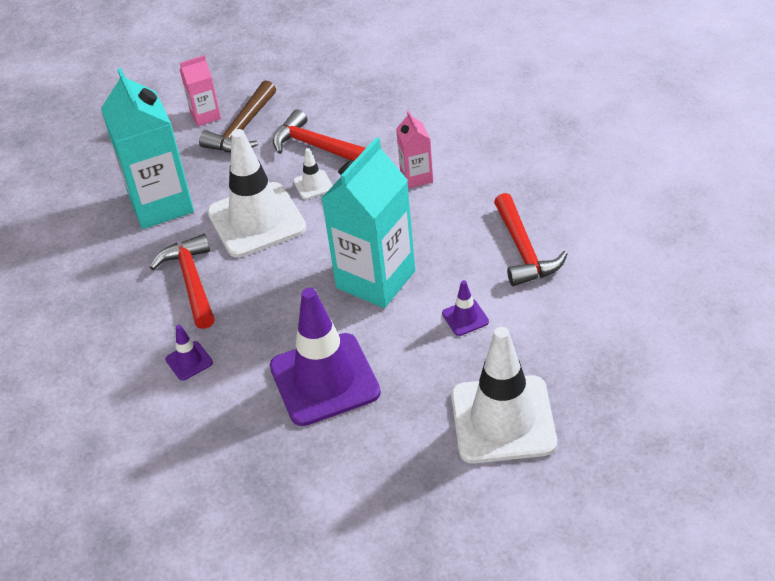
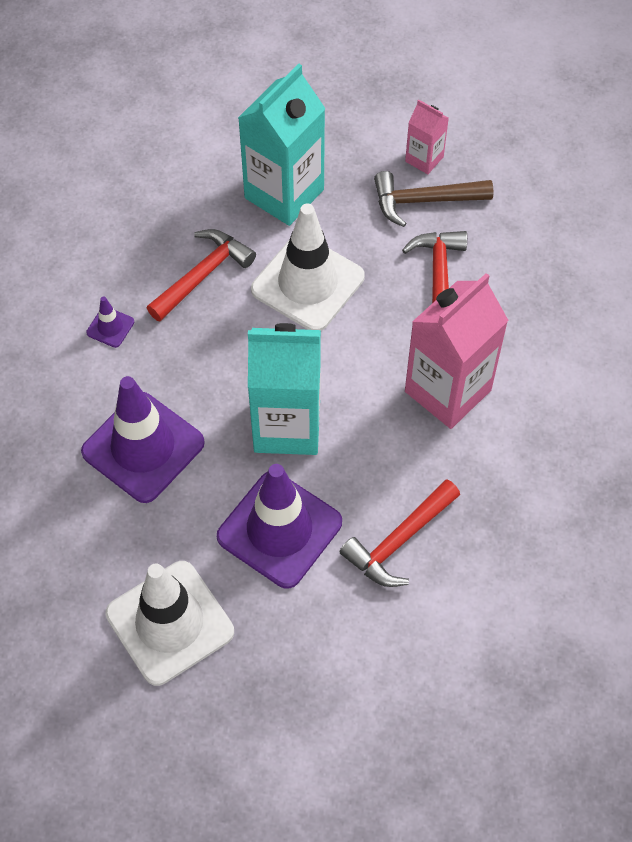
camera: 55 degrees right, 15 degrees up
(313, 185) = (383, 305): white traffic cone -> none
(416, 177) = (448, 391): pink carton -> pink carton, size x2.02
(465, 318) = (279, 529): purple traffic cone -> purple traffic cone, size x2.38

